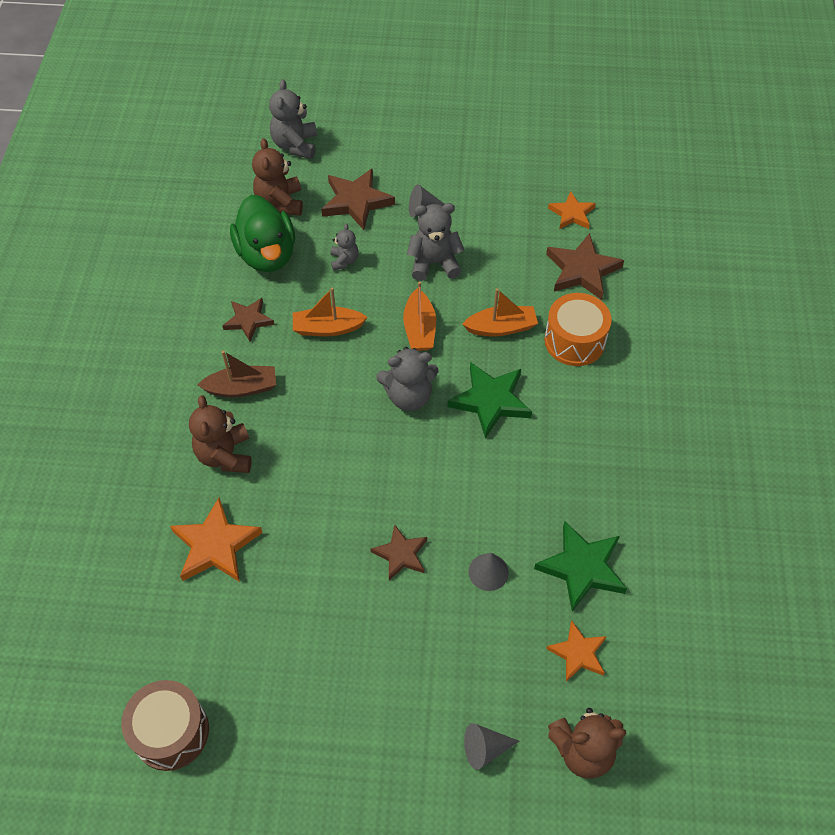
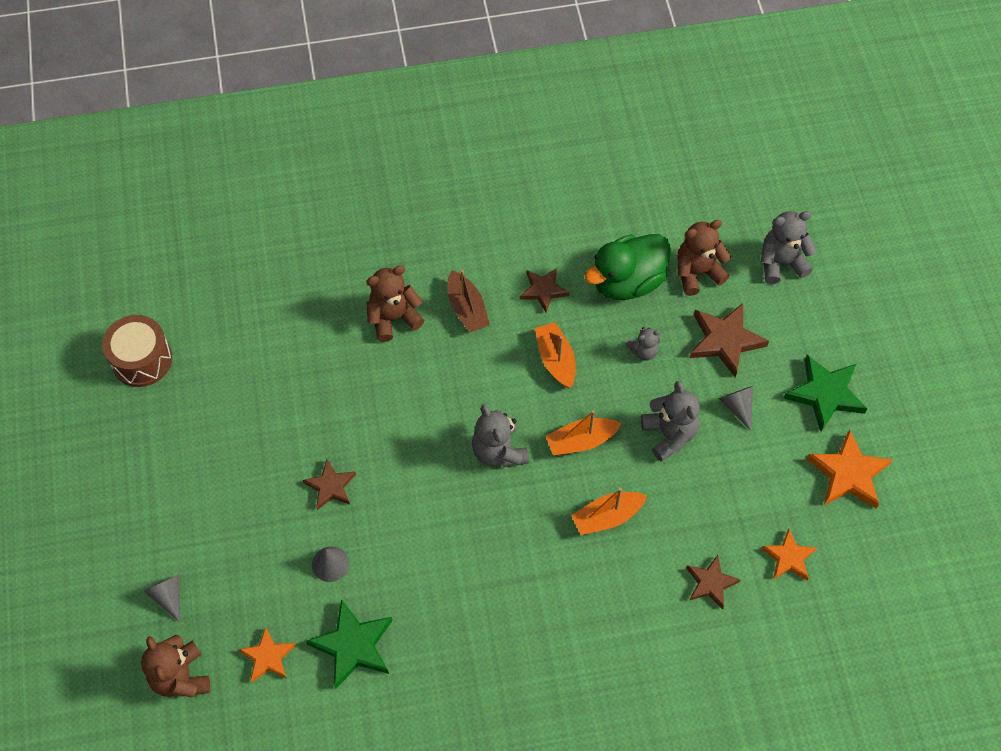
camera: 75 degrees right, 5 degrees up
(215, 545) = (305, 339): orange star -> orange star (848, 474)
(490, 401) = (514, 526): green star -> green star (825, 394)
(501, 327) = (607, 517): orange boat -> orange boat turned 90 degrees clockwise
(574, 341) = (613, 592): orange drum -> none
(582, 270) = (710, 583): brown star -> brown star, size x0.64

